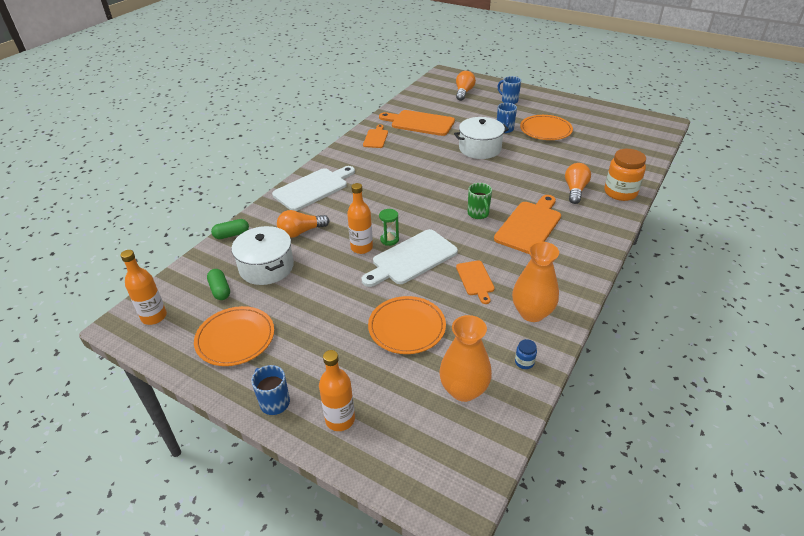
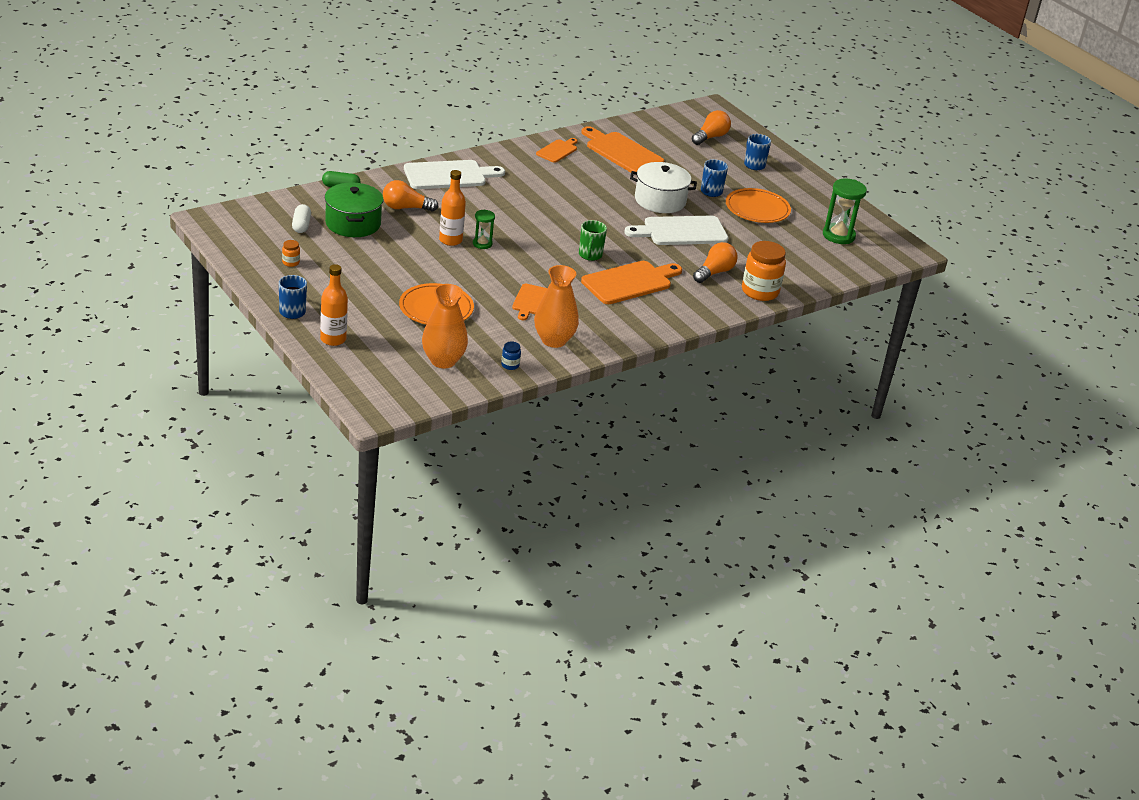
camera: 20 degrees right, 5 degrees down
(154, 317) = (235, 224): orange bottle -> none
(220, 290) = (301, 225): green capsule -> white capsule
(235, 338) = (290, 262): orange plate -> orange jar
(266, 267) = (353, 223): white pot -> green pot
(411, 258) = (488, 265): white cutting board -> white cutting board (681, 231)
(613, 129) = (838, 235): none -> green hourglass

